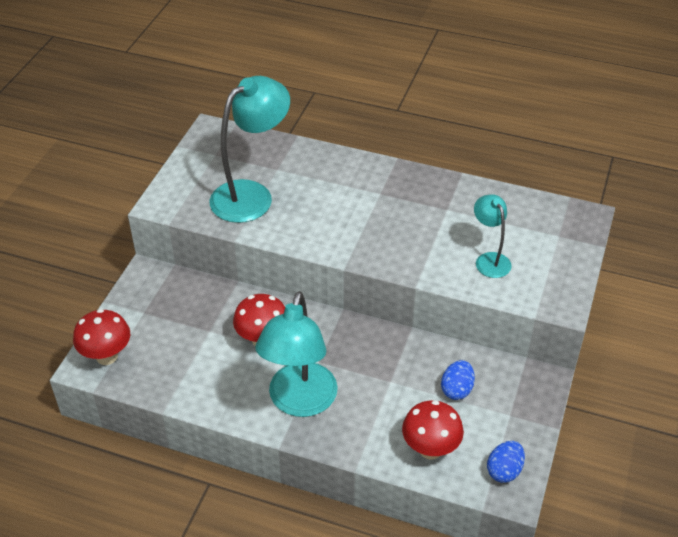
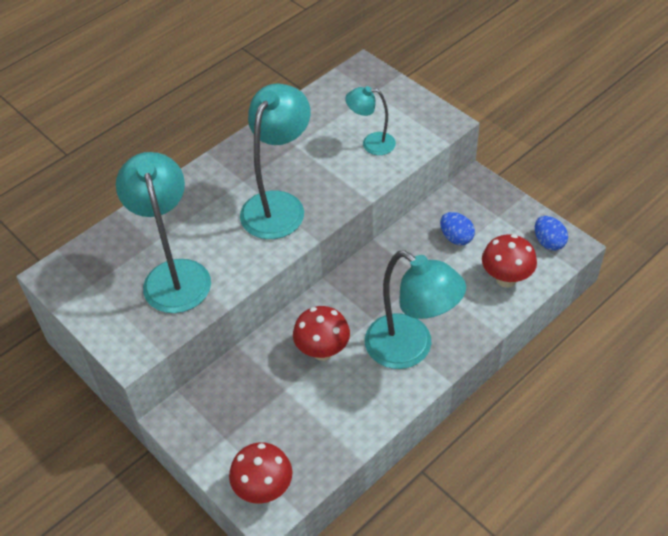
camera: 60 degrees left, 5 degrees up
(368, 226) = (278, 205): none -> turquoise lamp

